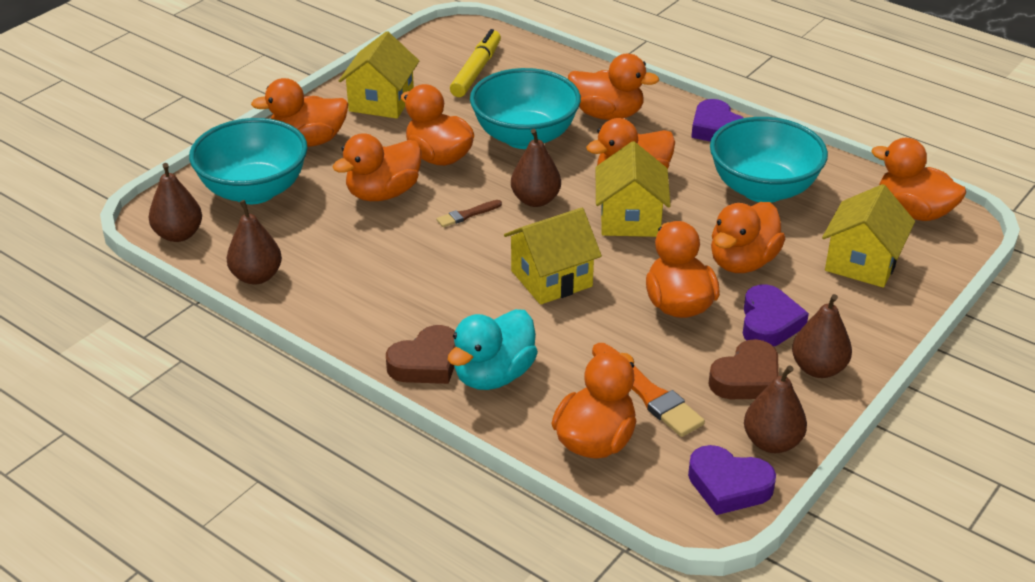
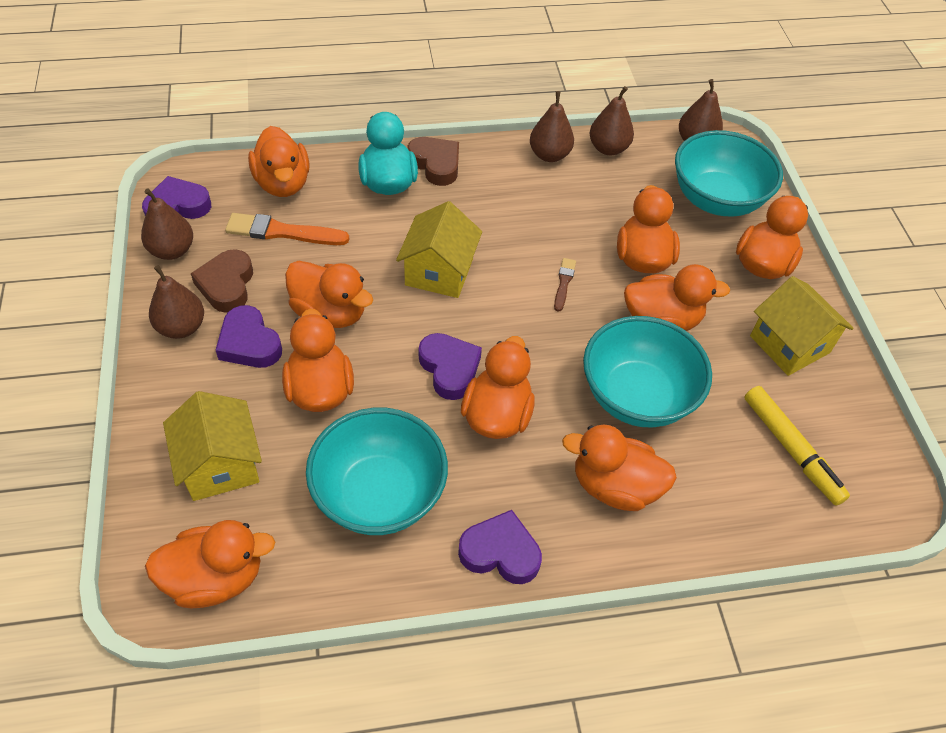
camera: 130 degrees right, 15 degrees up
(426, 363) = (436, 164): brown heart -> brown heart turned 135 degrees clockwise
(535, 200) = (538, 333): brown pear -> brown pear (549, 155)
(607, 114) = (614, 486): orange duck -> orange duck turned 45 degrees clockwise
(630, 219) = (449, 369): yellow house -> purple heart

